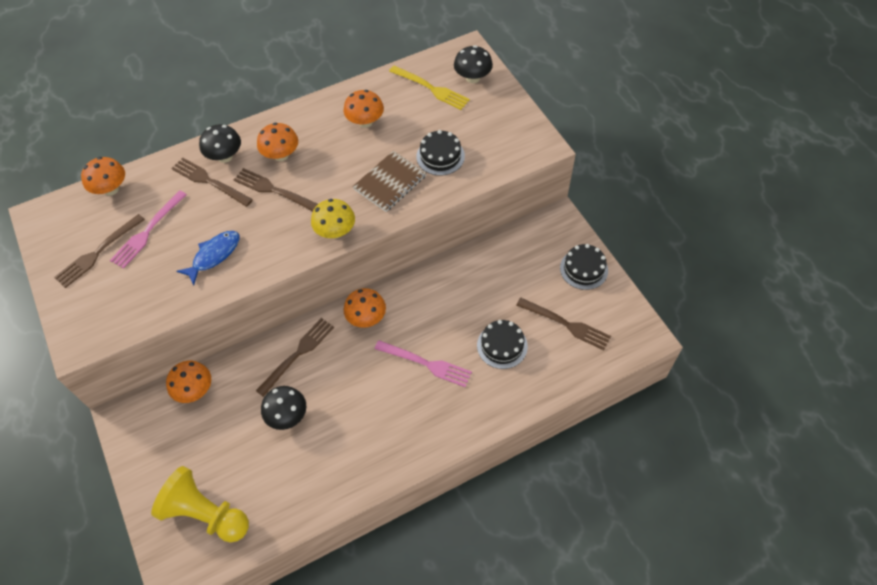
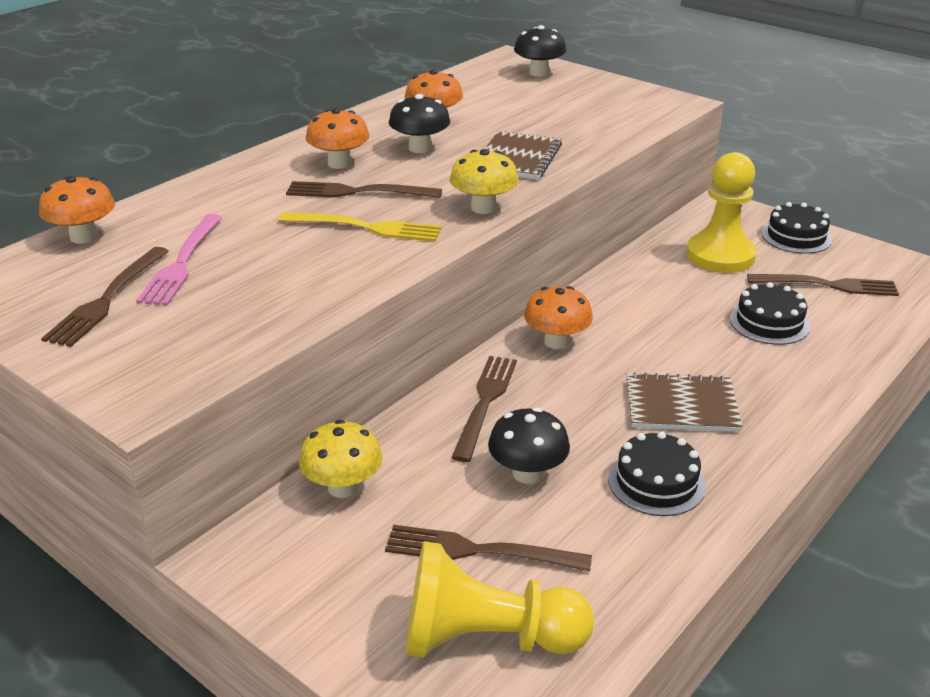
camera: 25 degrees left, 25 degrees down
(195, 390) = (343, 487): orange mushroom -> yellow mushroom
(209, 181) = (247, 202): brown fork -> brown fork (478, 551)
(214, 255) = (315, 263): blue fish -> none
(225, 156) = (253, 178): black mushroom -> black mushroom (420, 148)
(400, 396) = (681, 405): none -> brown notebook
(426, 364) = (686, 364): pink fork -> none
(431, 88) = (495, 87): yellow fork -> yellow fork (367, 227)
(440, 156) = (562, 129): black cake -> black cake (656, 482)
(519, 272) = (720, 255): none -> yellow pawn

